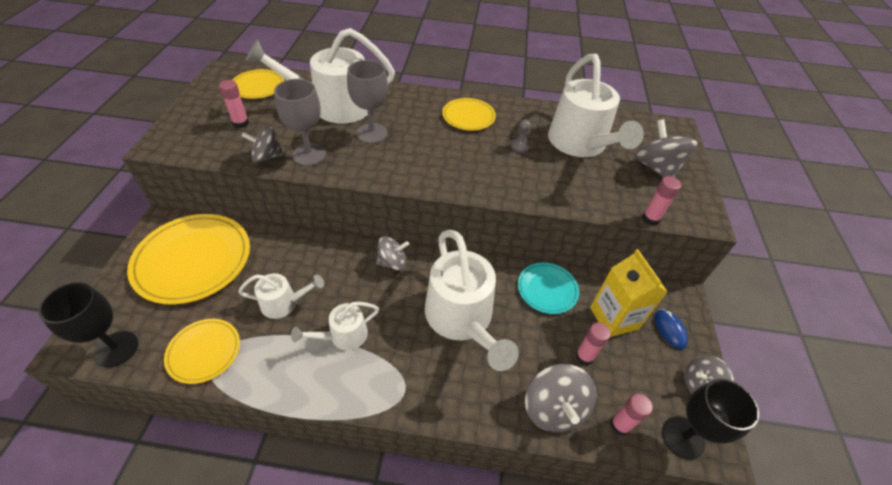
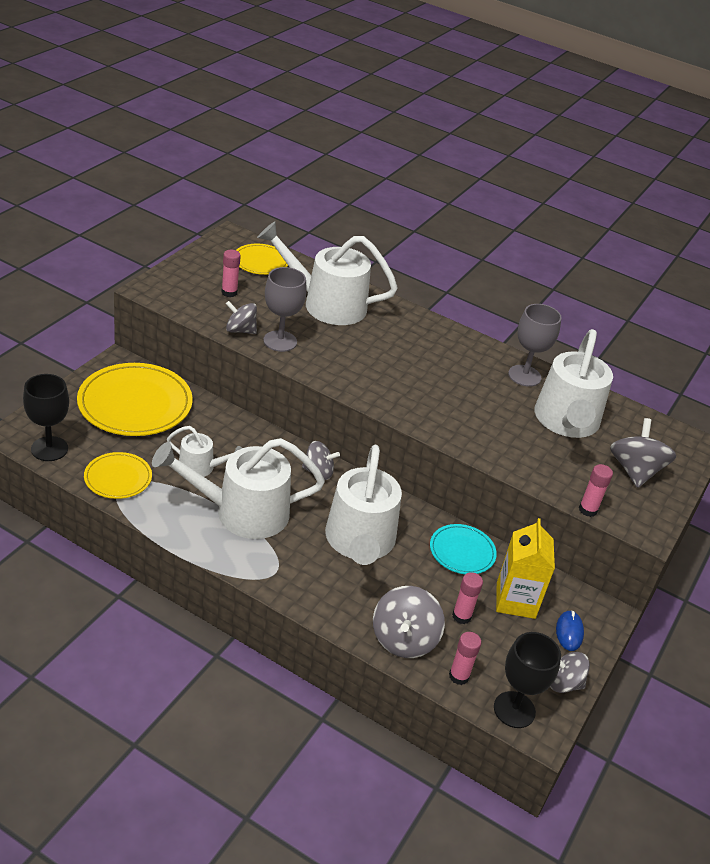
camera: 20 degrees right, 10 degrees down
(343, 336) = (241, 512): white watering can -> white watering can, size x1.96
(372, 133) = (350, 341): grey goblet -> grey goblet (524, 376)
(468, 116) = (461, 357): yellow plate -> none
(520, 146) = (497, 402): grey pawn -> none

